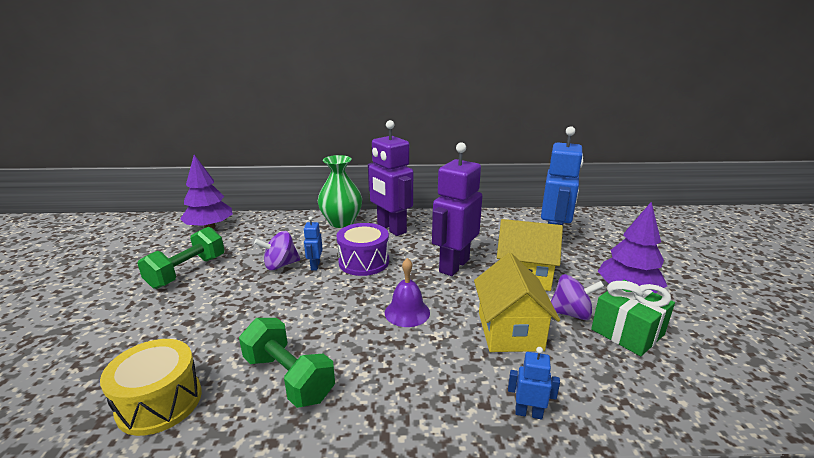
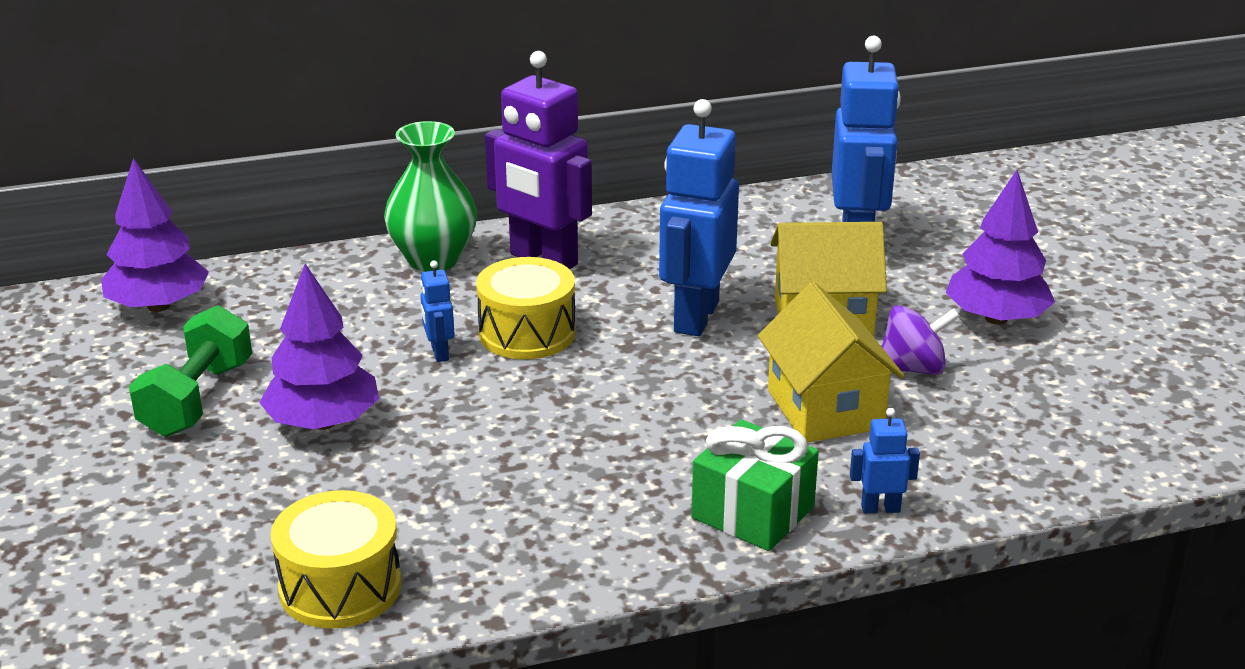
camera: 15 degrees left, 5 degrees up
(234, 293) = (323, 422): none -> purple tree
(280, 265) = (371, 361): purple spinning top -> none
(289, 378) = (515, 526): green dumbbell -> none
(364, 262) = (527, 333): purple drum -> yellow drum
(407, 312) = (650, 406): purple bell -> none
(453, 265) = (695, 317): purple robot -> blue robot
(627, 332) = (1001, 383): green gift -> green gift (753, 512)

